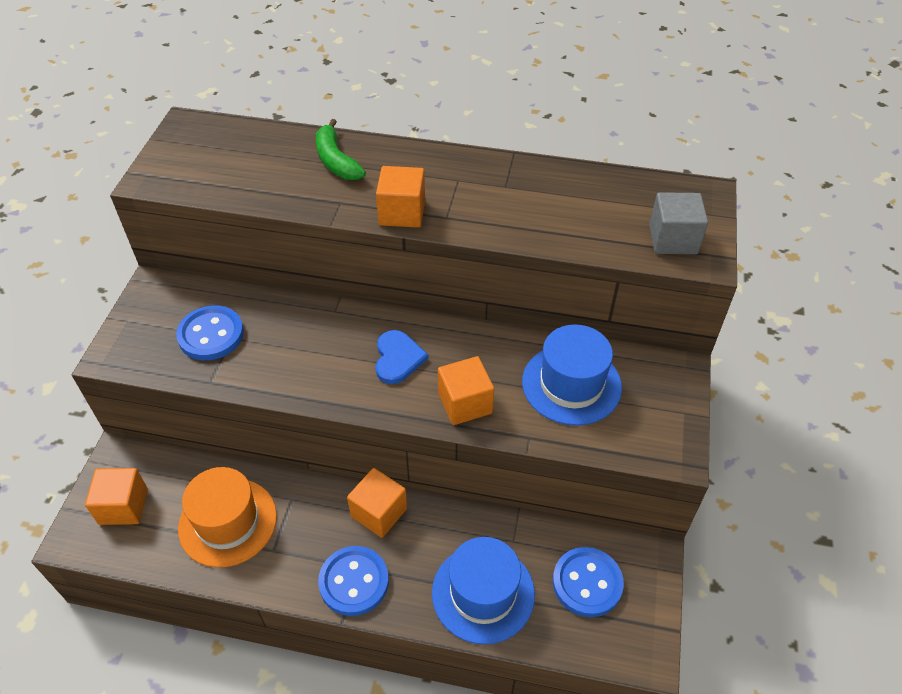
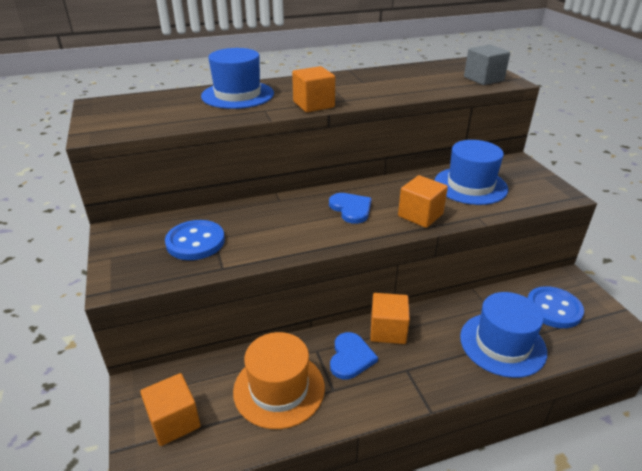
camera: 30 degrees left, 15 degrees down
(317, 524) = (351, 357): none -> blue heart
(336, 161) = (237, 95): green banana -> blue hat
(354, 582) = (413, 380): blue button -> none

